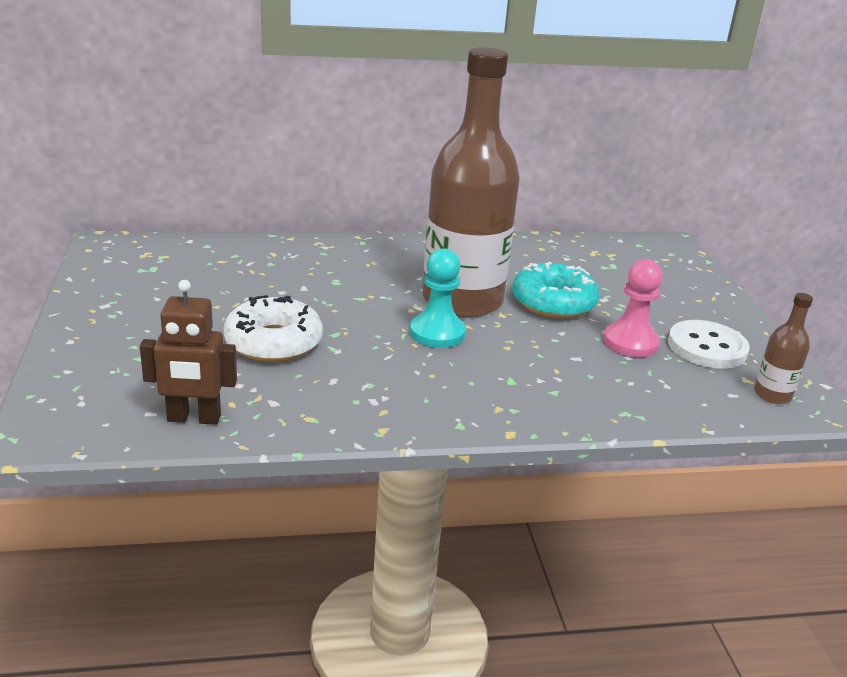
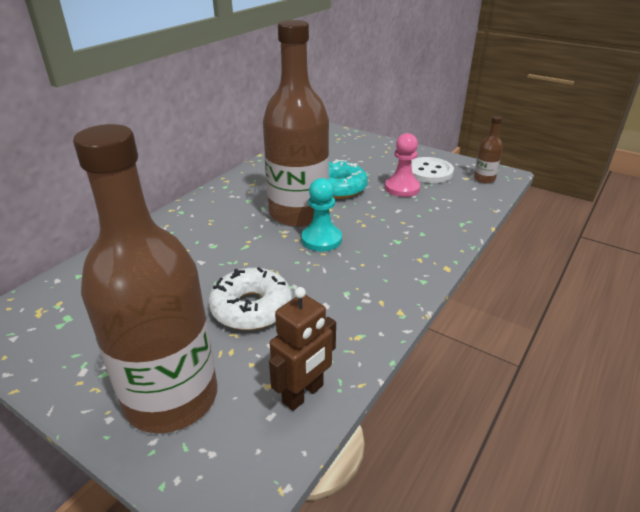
camera: 45 degrees left, 5 degrees up
(119, 356) = (171, 398): none -> brown bottle

